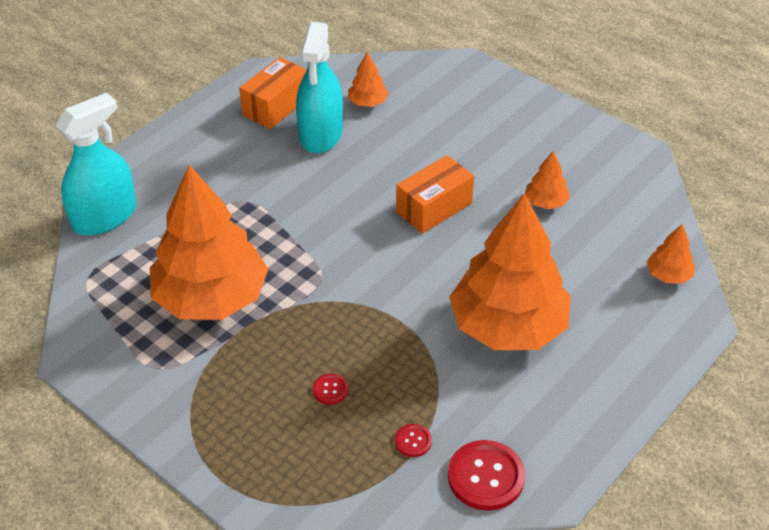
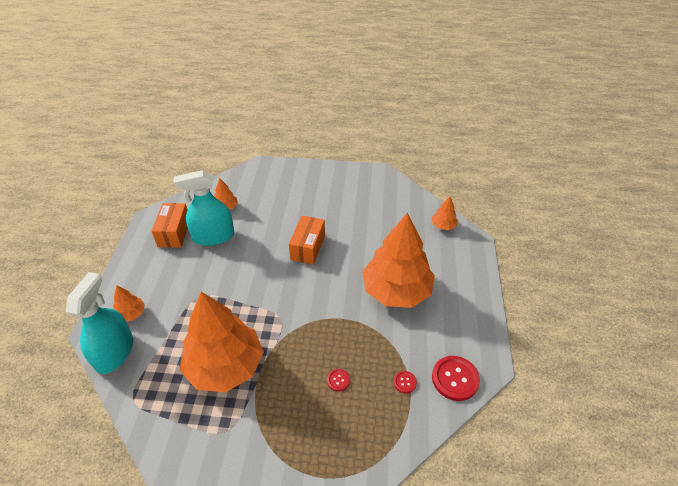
camera: 35 degrees left, 0 degrees up
(321, 134) = (213, 236): turquoise spray bottle -> turquoise spray bottle turned 105 degrees clockwise
(546, 202) = (359, 217): orange tree -> orange tree (131, 314)

